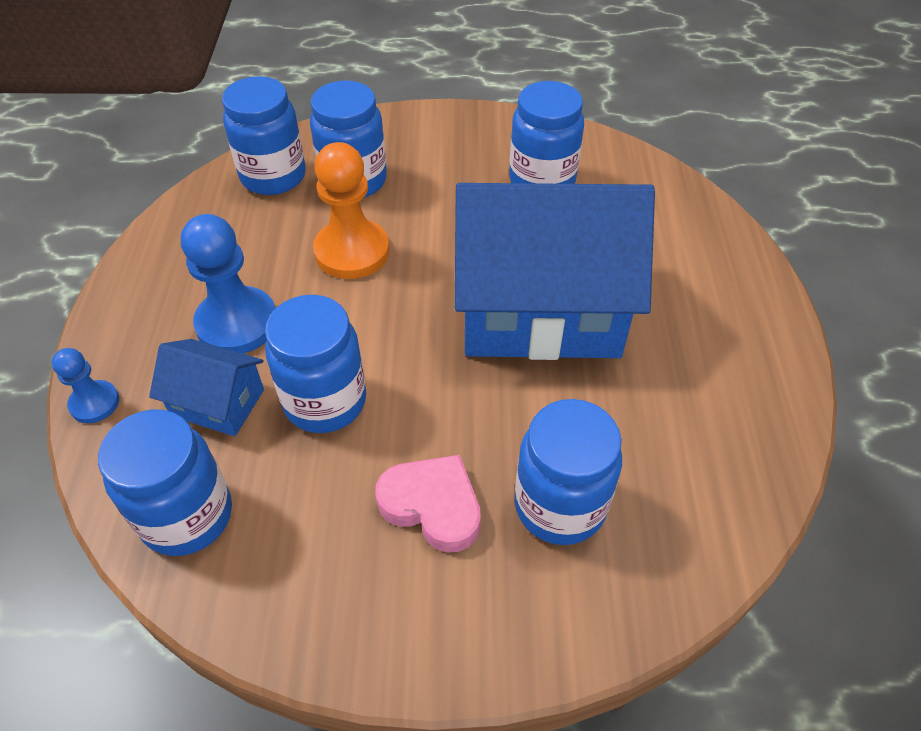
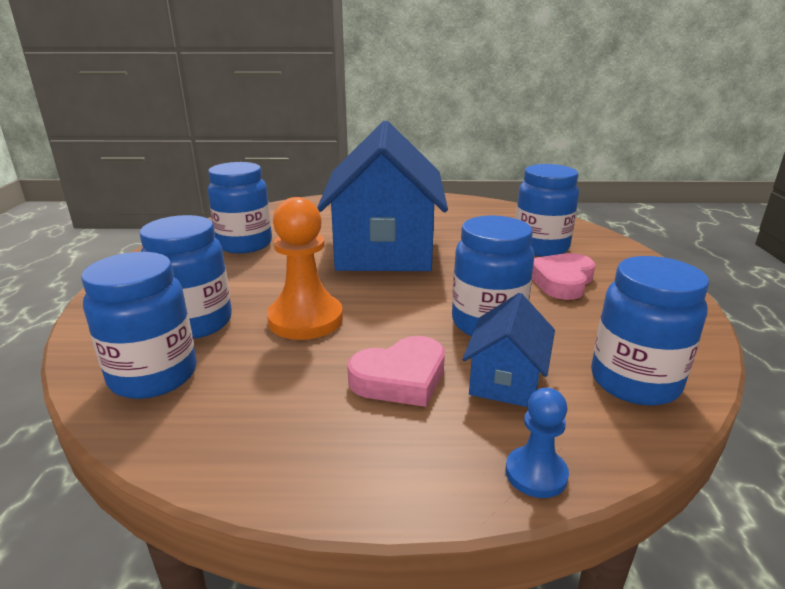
camera: 90 degrees left, 25 degrees down
(237, 323) = (400, 378): blue pawn -> pink heart

